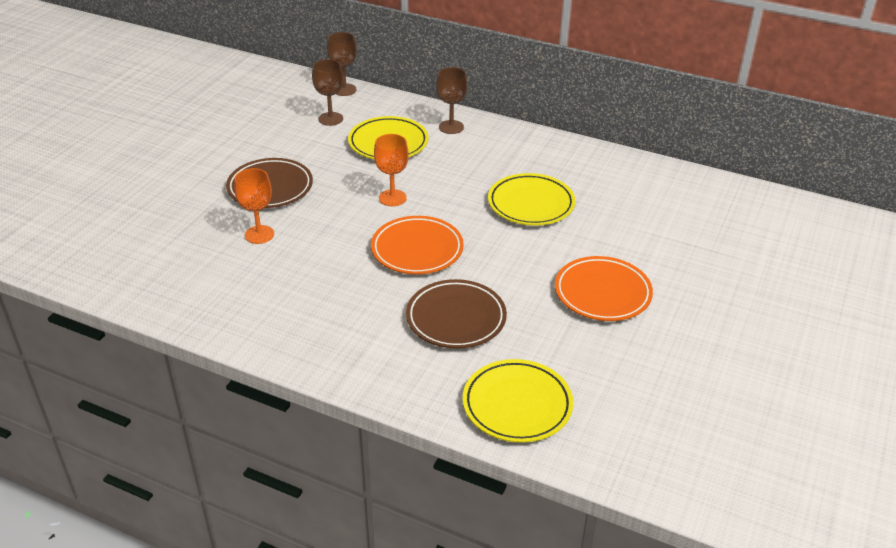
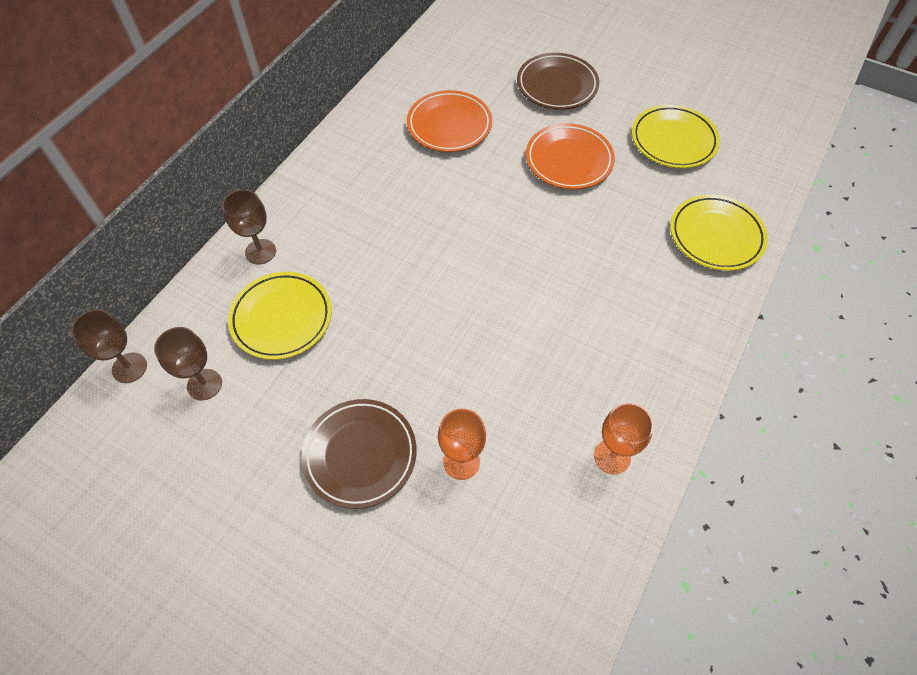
camera: 85 degrees left, 20 degrees up
(392, 198) = (401, 317): orange goblet -> orange goblet (612, 456)
(417, 250) = (499, 298): orange plate -> orange plate (449, 125)
(456, 318) = (608, 271): brown plate -> brown plate (557, 85)
(531, 204) = (427, 195): yellow plate -> yellow plate (673, 140)

